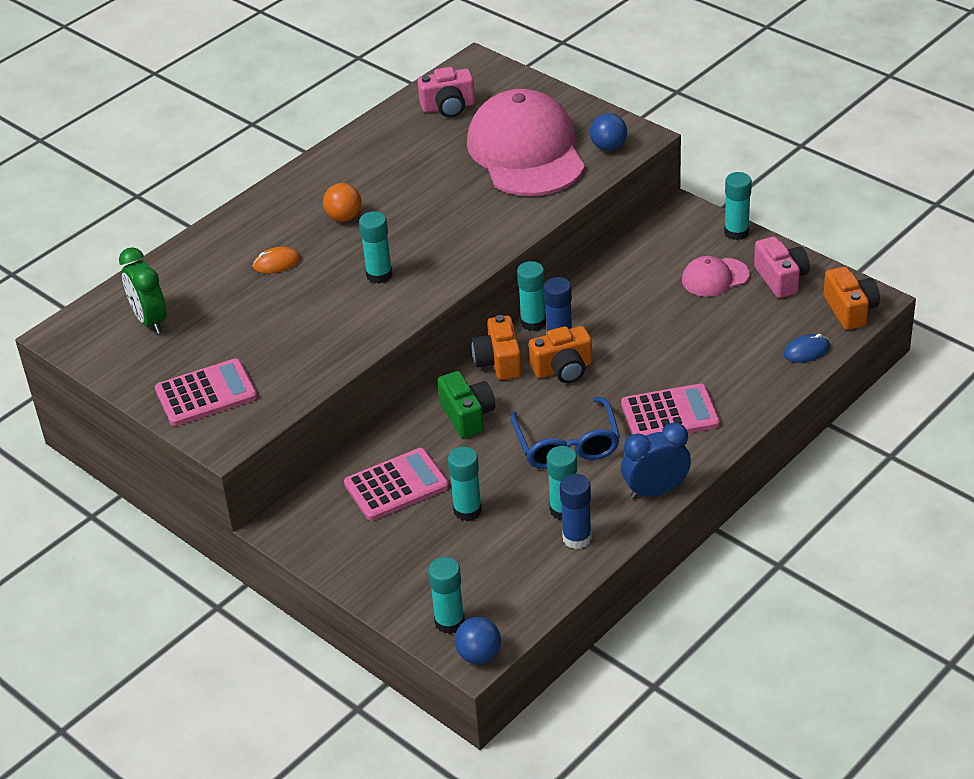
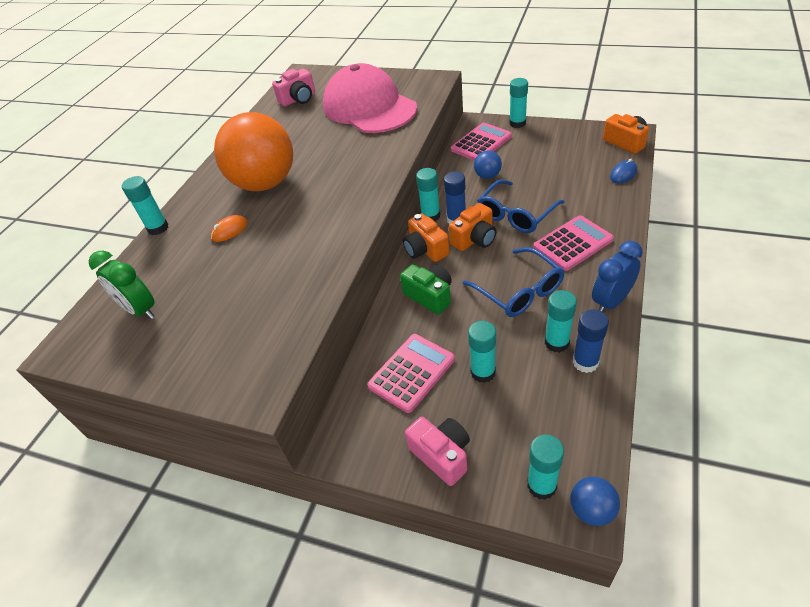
camera: 20 degrees left, 5 degrees up
(206, 394) = (220, 357): pink calculator -> pink calculator (481, 143)
(344, 217) = (265, 183): orange ball -> orange ball, size x2.44
(379, 275) = (316, 213): turquoise glue stick -> turquoise glue stick (158, 228)
(608, 147) = (421, 89): blue ball -> blue ball (487, 176)
(633, 356) = (516, 214): none -> blue glasses
(715, 278) = (527, 151): pink cap -> none
(781, 279) = (567, 139): pink camera -> pink camera (442, 455)

